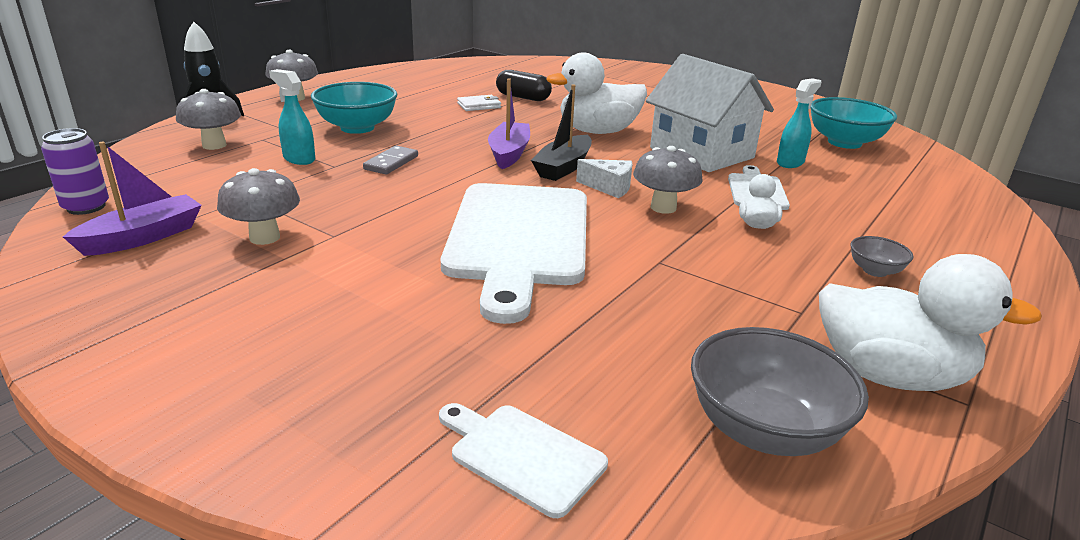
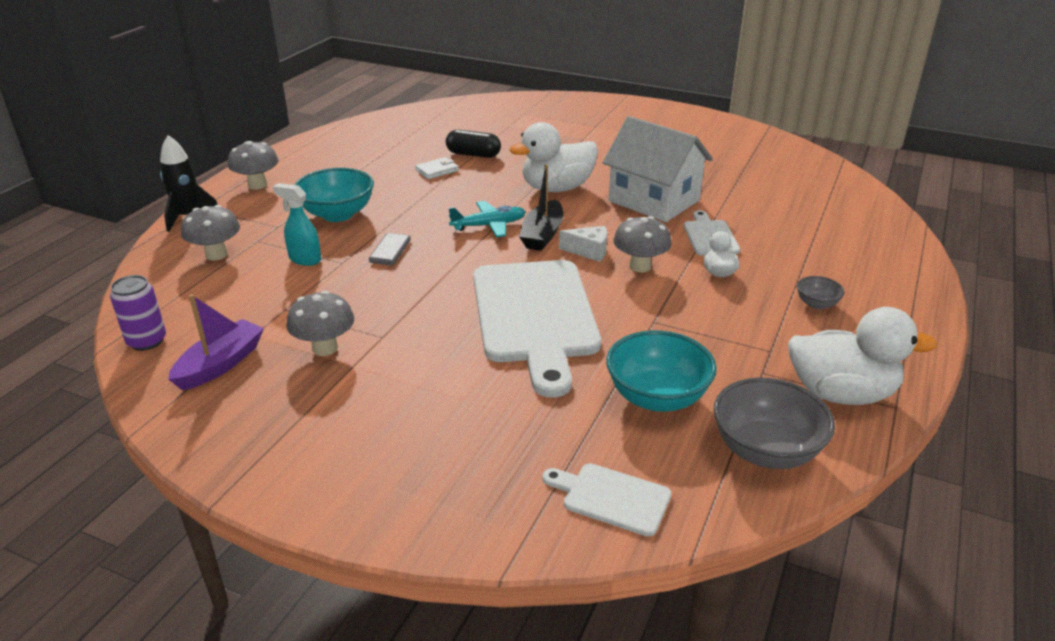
camera: 10 degrees left, 5 degrees up
(509, 153) = (489, 225): purple boat -> turquoise plane
(790, 162) = (730, 201): turquoise spray bottle -> none
(844, 142) = (770, 171): turquoise bowl -> turquoise bowl (657, 397)

